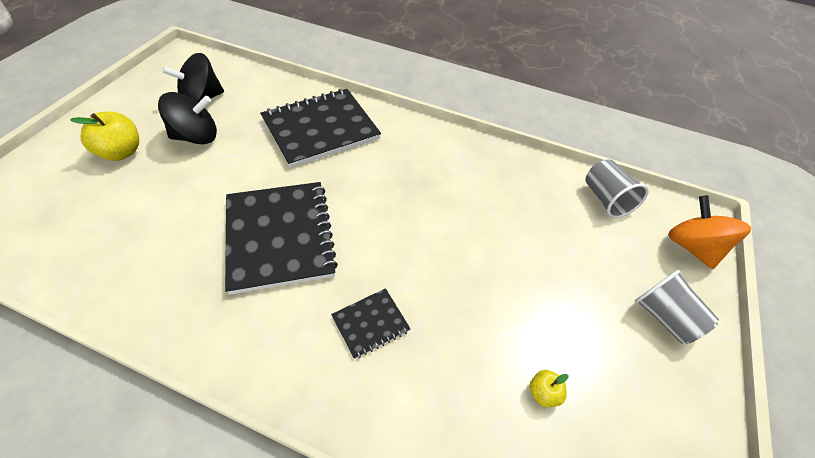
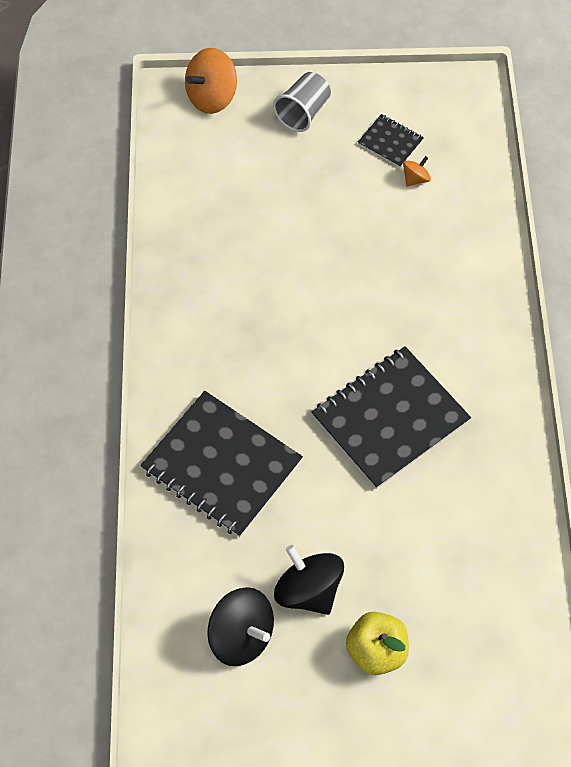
camera: 110 degrees left, 10 degrees up
(370, 324) = (429, 306): black notebook -> black notebook (390, 142)
(543, 393) = (415, 179): yellow apple -> orange spinning top
(606, 199) = (185, 167): grey cup -> none

